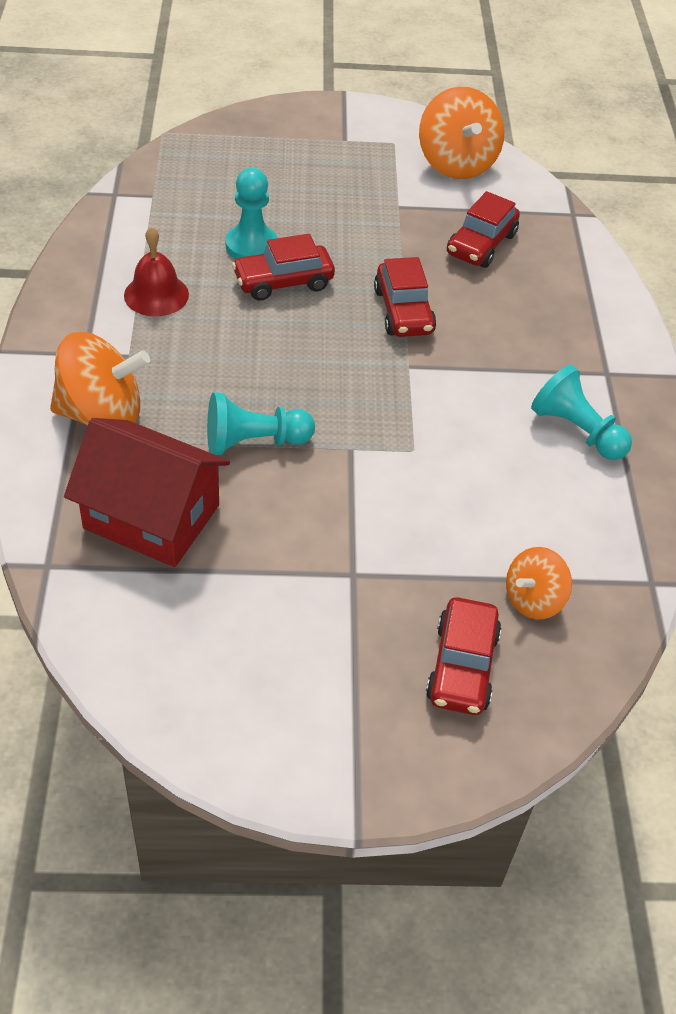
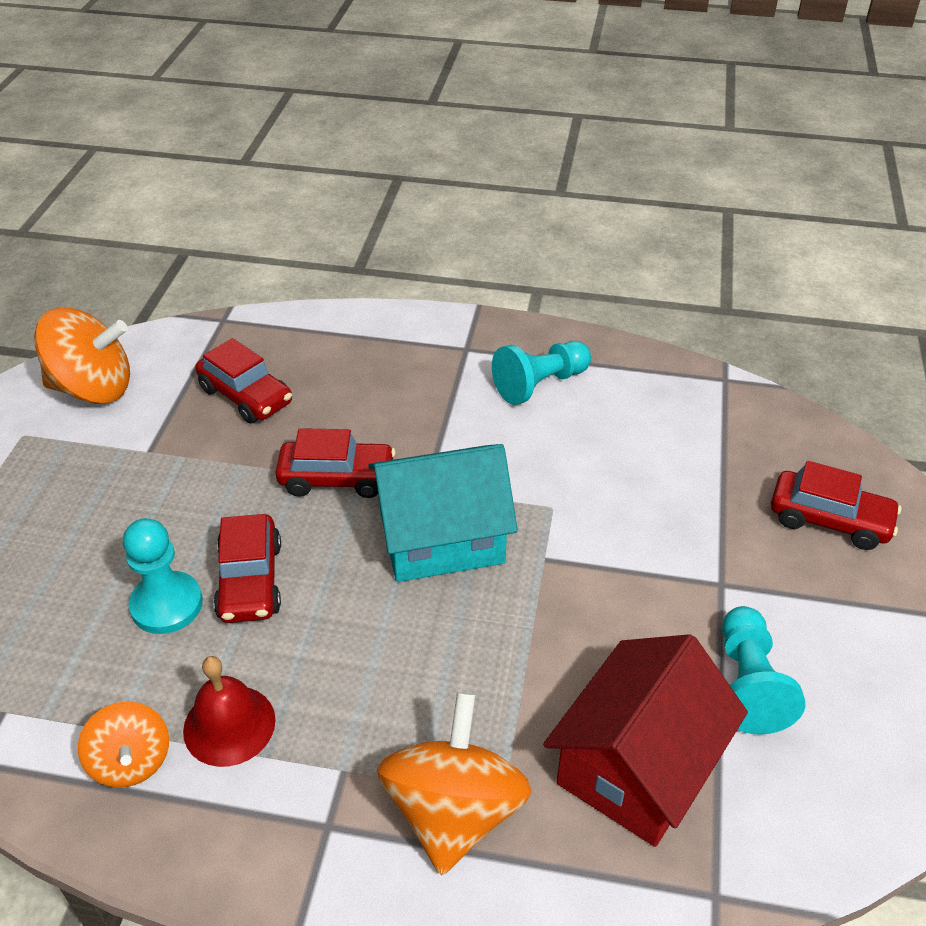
camera: 75 degrees left, 5 degrees down
(254, 442) = (524, 646): turquoise pawn -> turquoise pawn (748, 684)
(355, 381) = (441, 538): none -> turquoise house
(533, 599) = (748, 456): orange spinning top -> orange spinning top (131, 761)

